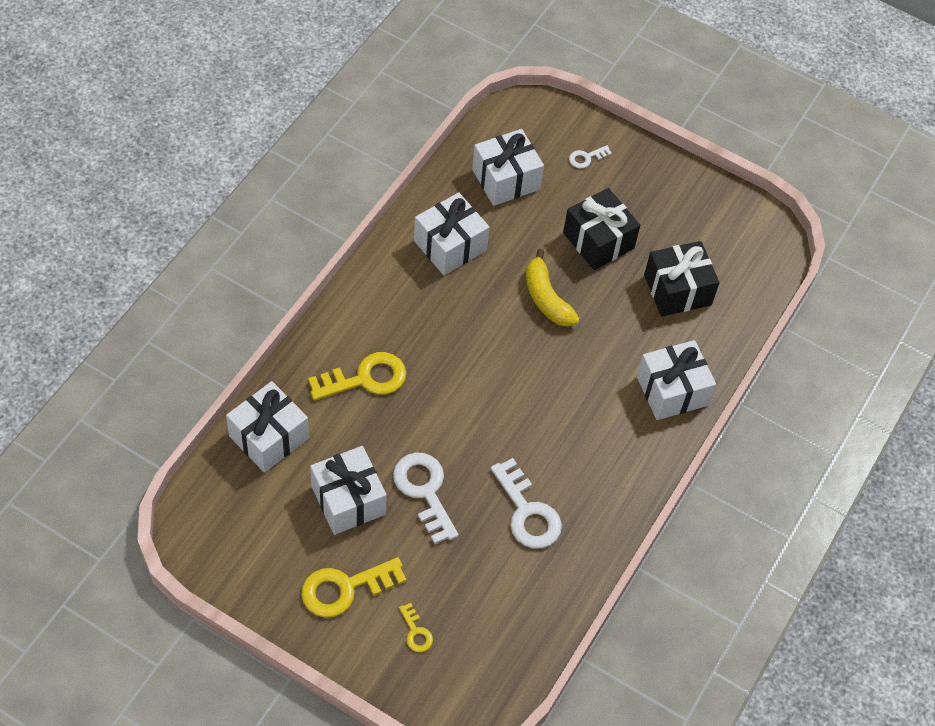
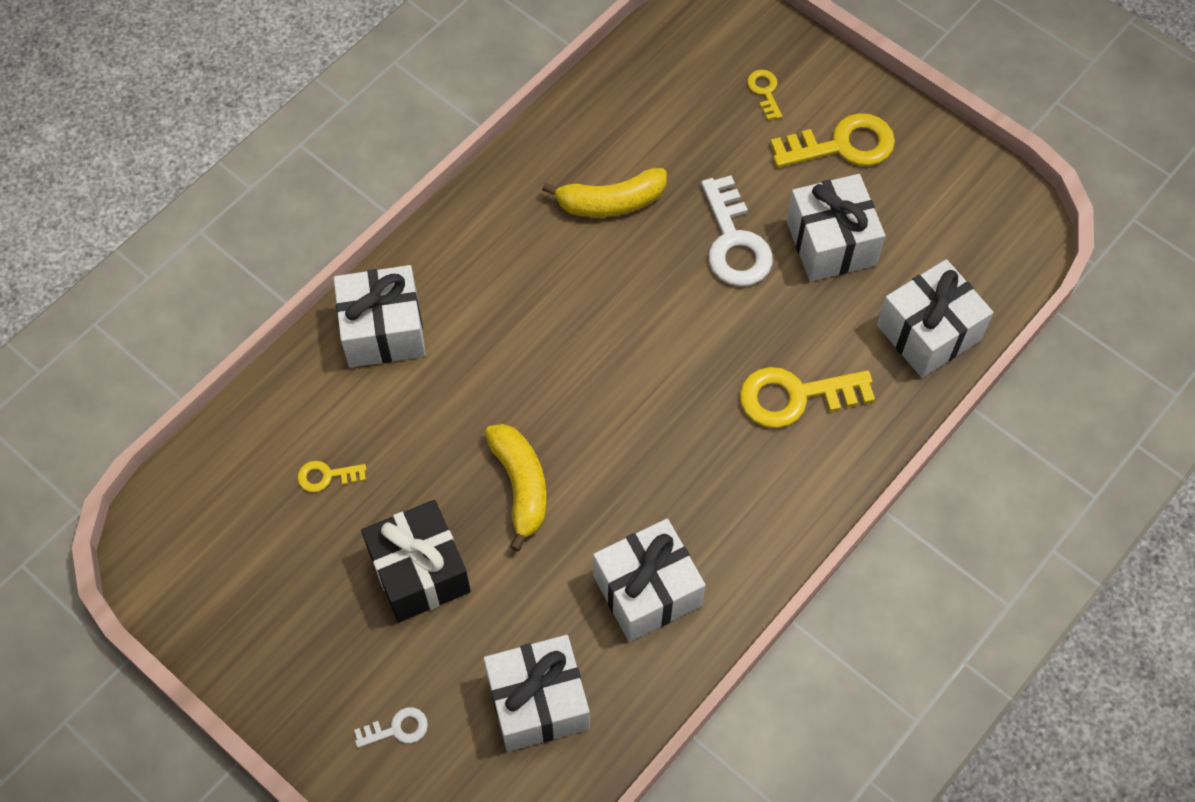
camera: 165 degrees left, 5 degrees up
(527, 512) = (610, 202): white key -> yellow banana
(677, 290) = (326, 476): black gift -> yellow key

